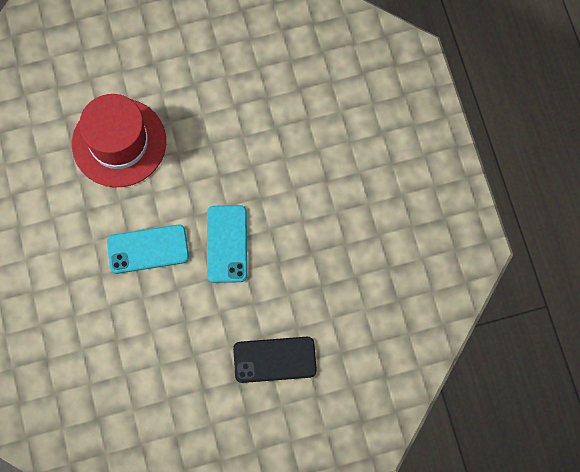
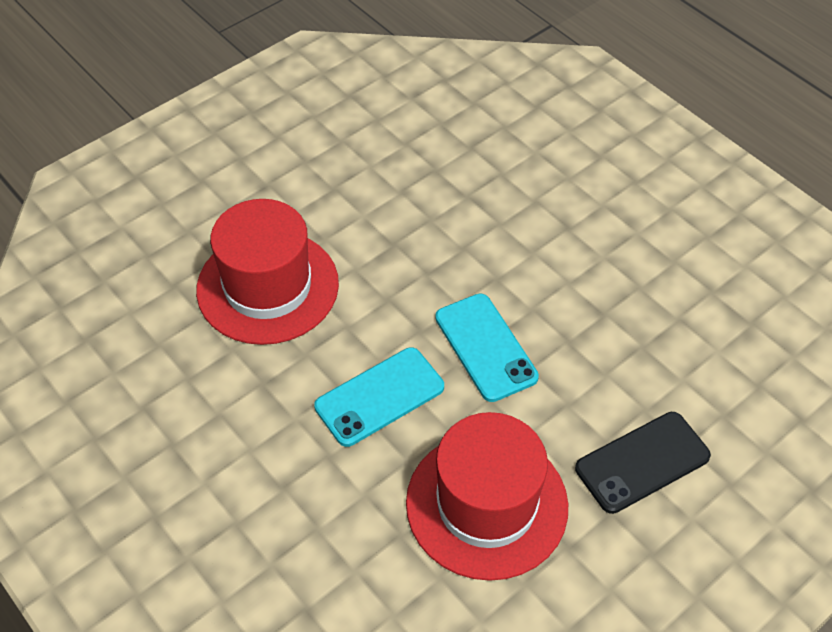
camera: 25 degrees left, 20 degrees down
(172, 344) = (486, 504): none -> red hat

